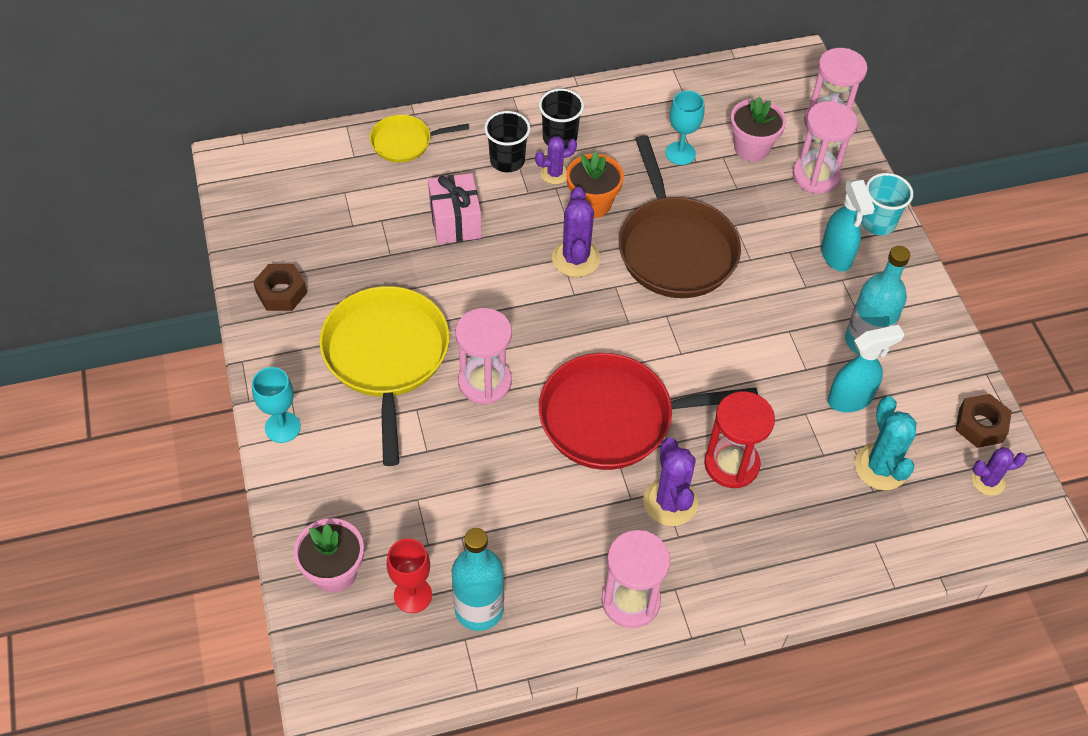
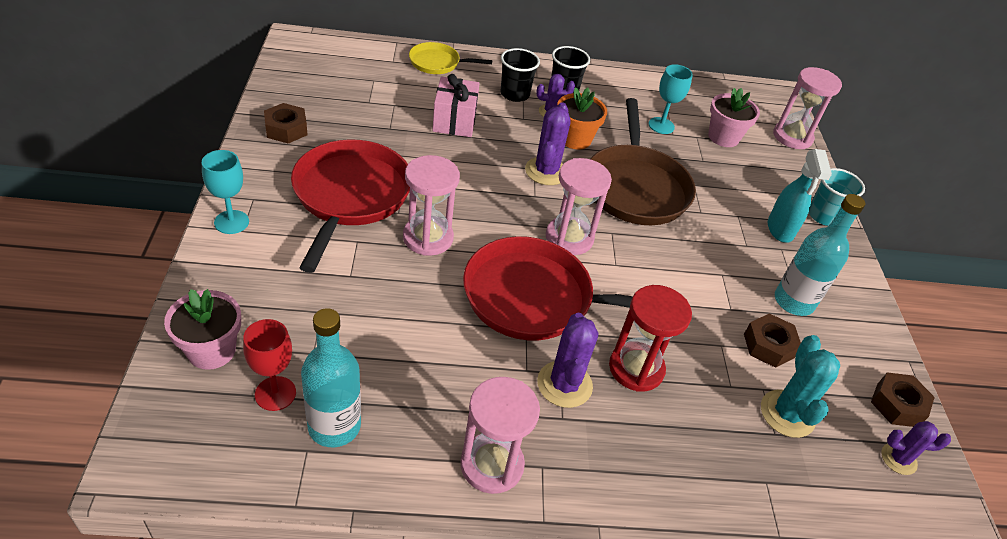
camera: 10 degrees right, 10 degrees down
(386, 357) = (350, 196): yellow pan -> red pan
(816, 176) = (774, 169): pink hourglass -> pink hourglass (569, 238)
(850, 399) = (768, 345): turquoise spray bottle -> brown nut

